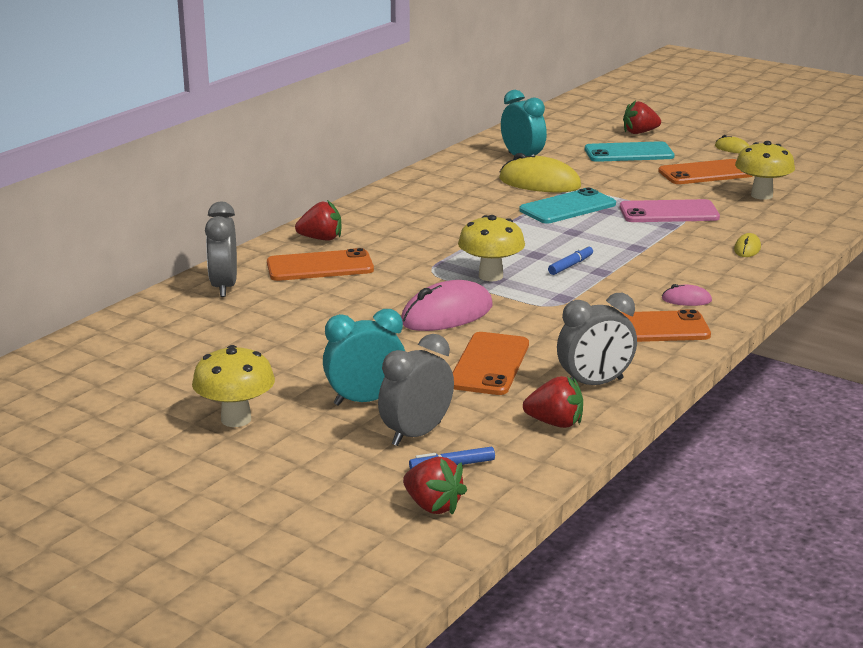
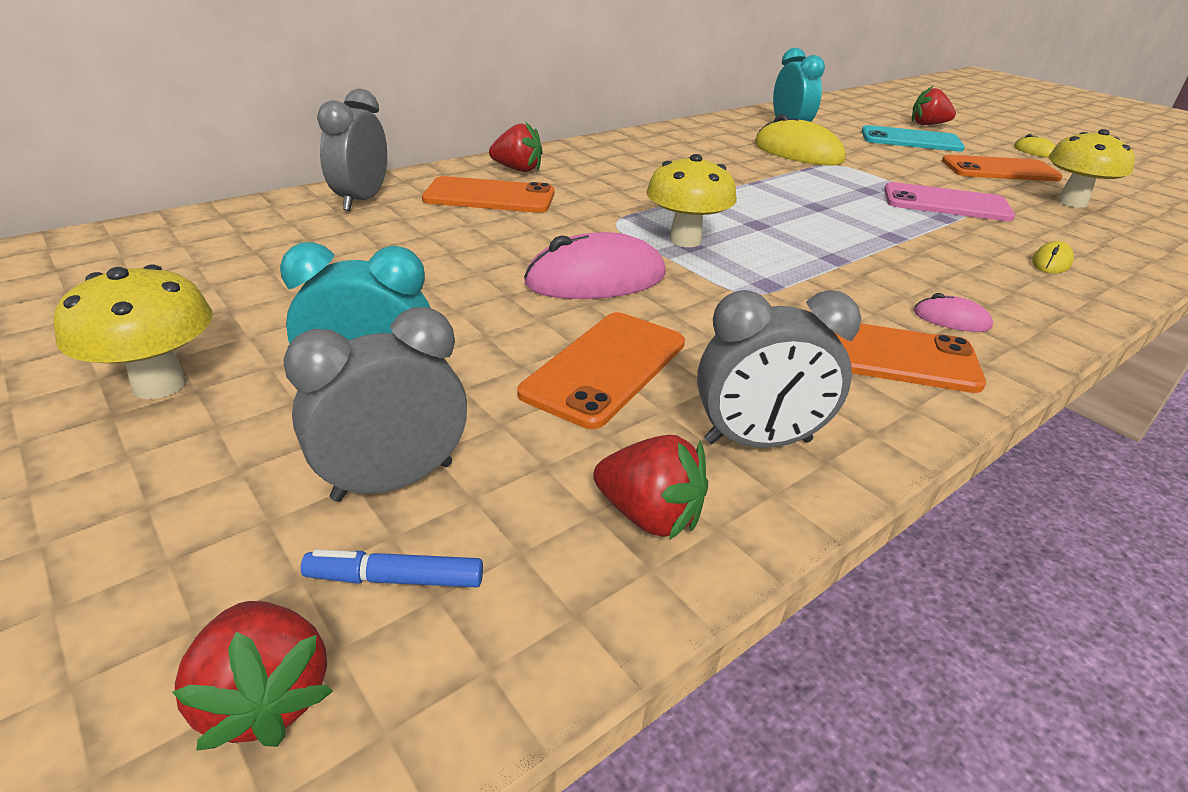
camera: 15 degrees right, 10 degrees up
(568, 207) = (820, 180): turquoise phone -> none
(570, 265) = (797, 244): blue marker -> none

